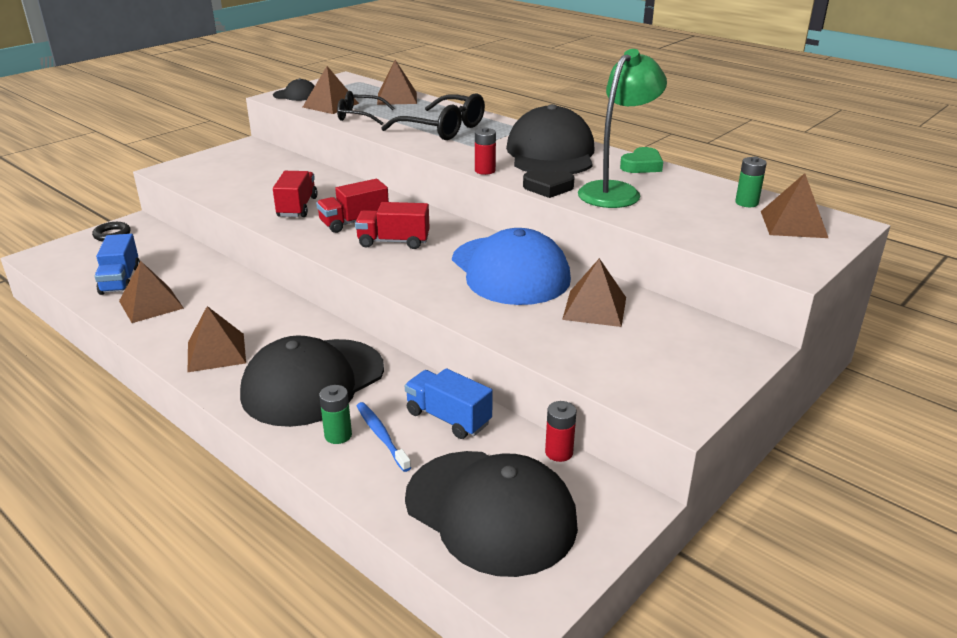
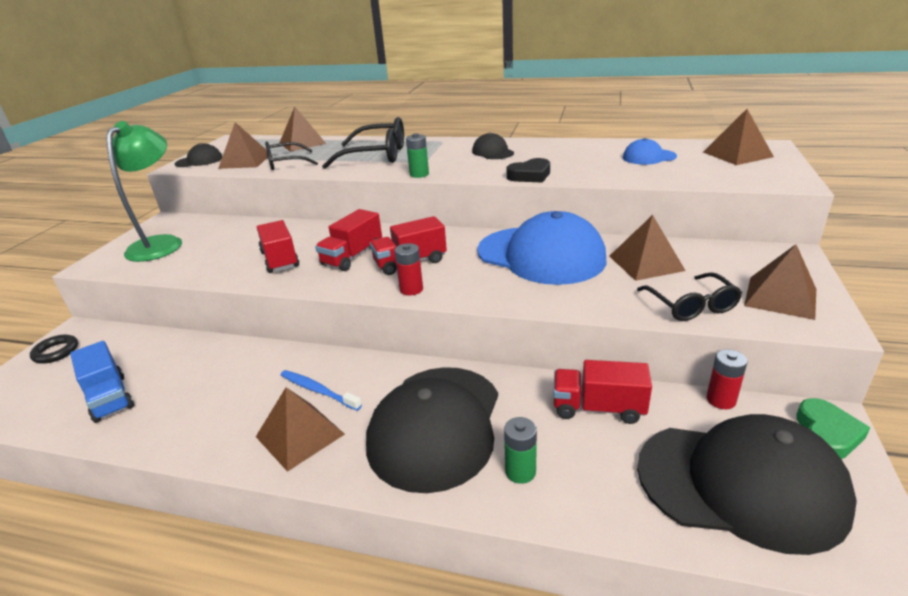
camera: 25 degrees left, 0 degrees up
(151, 304) = (172, 411): brown pyramid -> brown pyramid (780, 297)
(381, 436) = (561, 452): blue toothbrush -> blue toothbrush (318, 390)
(448, 418) = (598, 408): blue truck -> red truck
(485, 171) = (459, 176): red battery -> red battery (411, 289)
(551, 153) = (492, 152): black cap -> black cap, size x0.45
(579, 356) = (691, 305): none -> black glasses
(616, 191) = (584, 165): green lamp -> green lamp (162, 243)
(642, 165) = (573, 144): green heart -> green heart (827, 433)
(693, 201) = (648, 157): none -> blue cap
(746, 203) = (684, 149): green battery -> green battery (419, 174)

